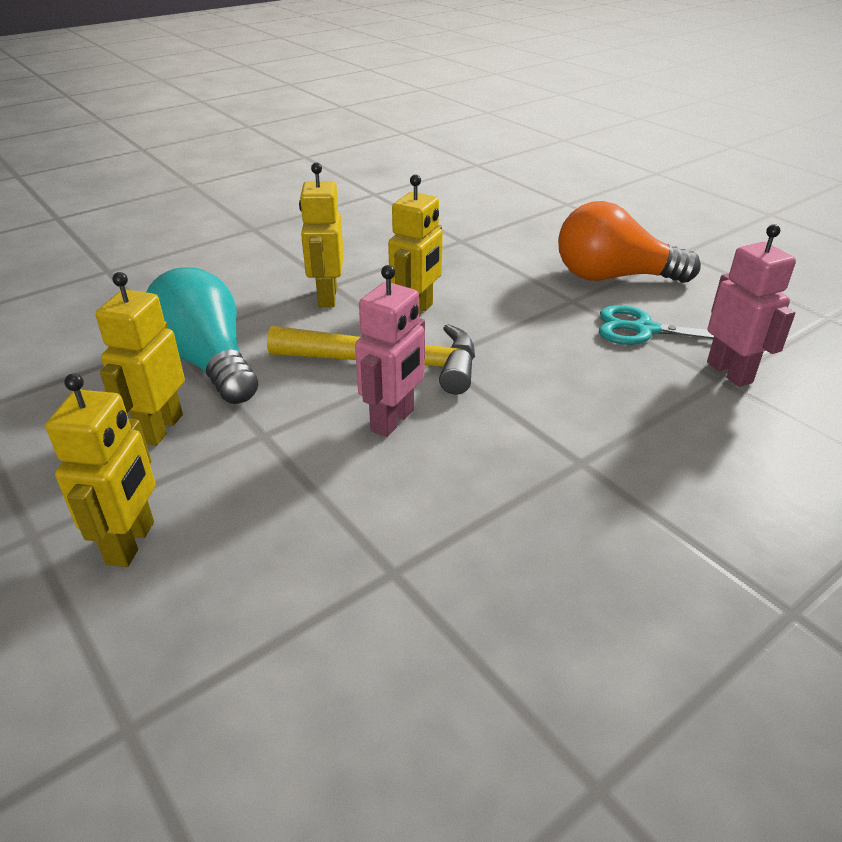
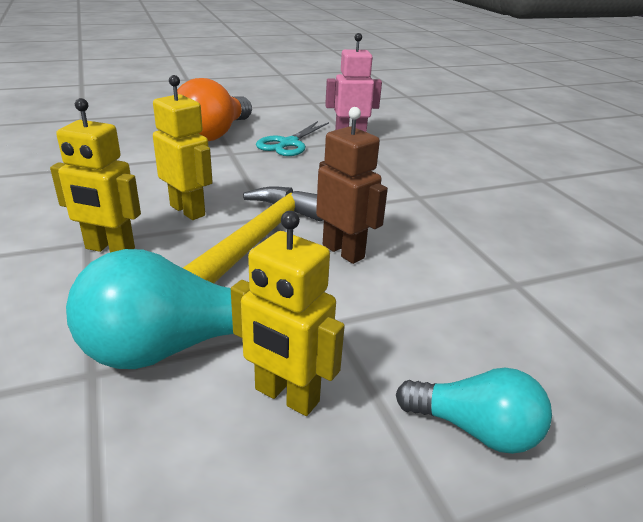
camera: 75 degrees left, 5 degrees down
(131, 543) = (475, 429): yellow robot -> turquoise light bulb
(393, 421) = (343, 251): pink robot -> brown robot

